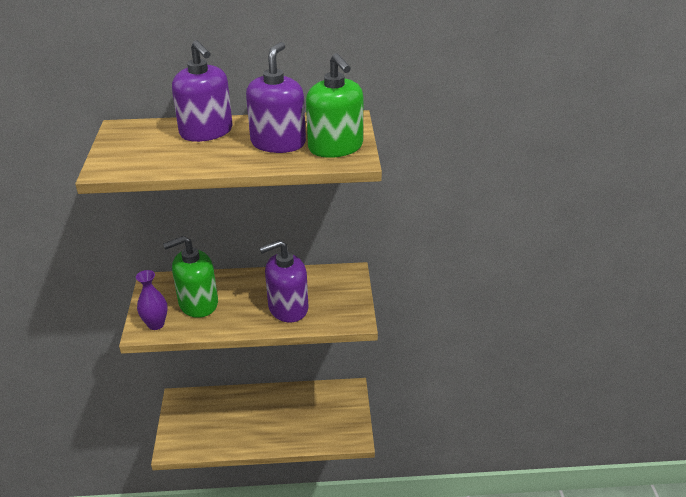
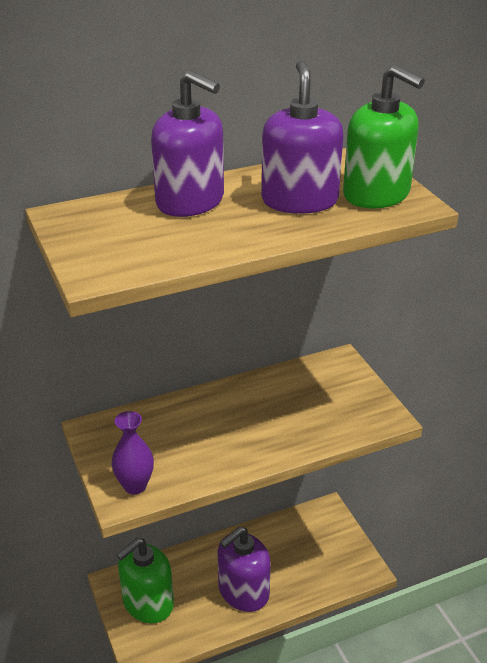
camera: 20 degrees left, 0 degrees up
(198, 303) = (174, 444): green soap dispenser -> green soap dispenser (148, 602)
(288, 308) = (294, 422): purple soap dispenser -> purple soap dispenser (243, 591)

